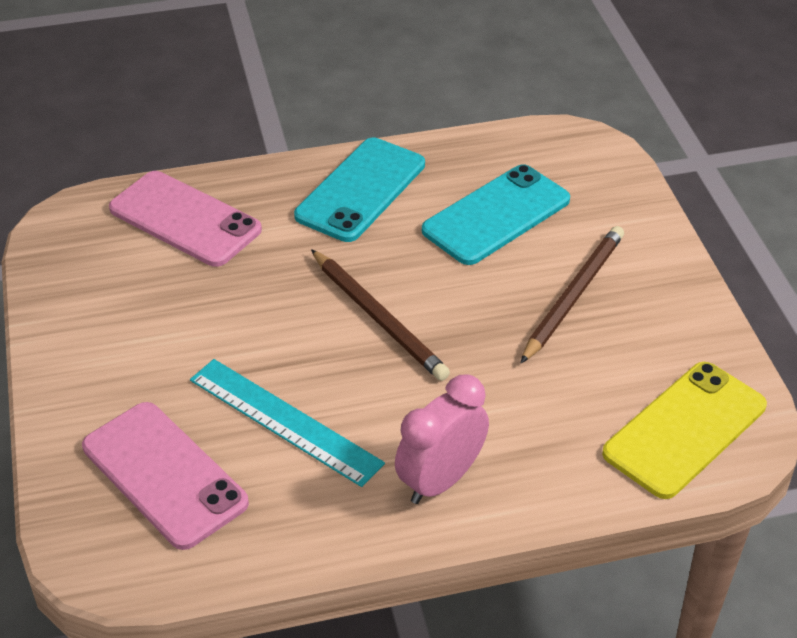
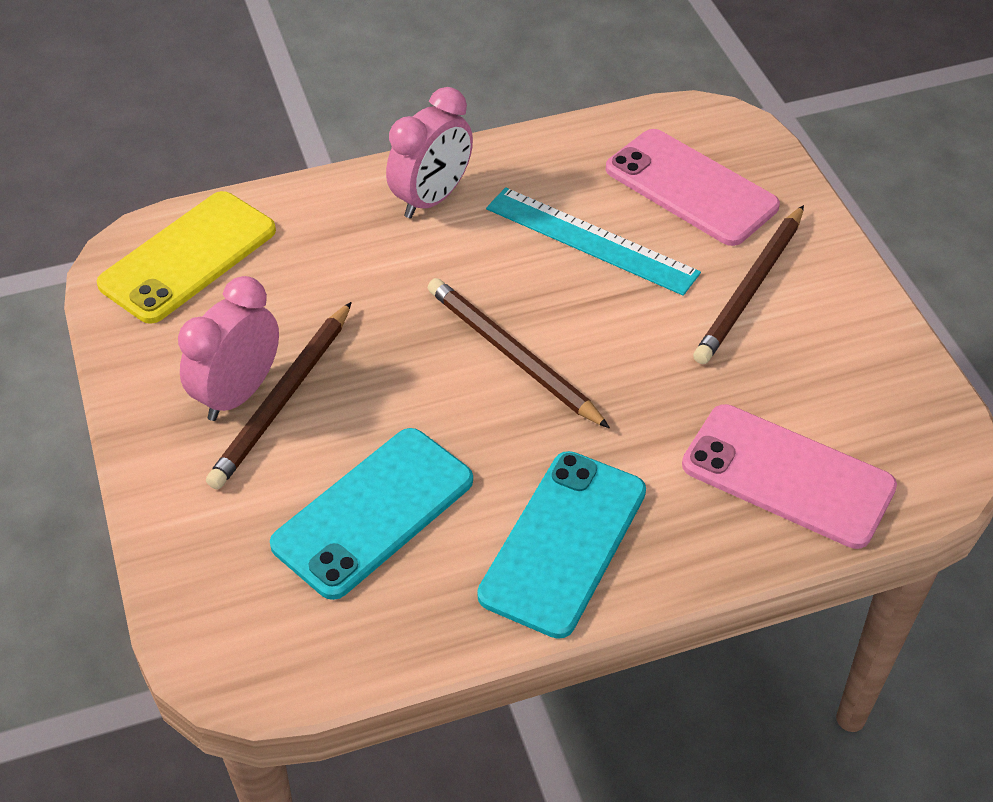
camera: 175 degrees right, 5 degrees up
(149, 362) = (750, 289): none -> brown pencil
(611, 302) = (238, 393): none -> pink clock

